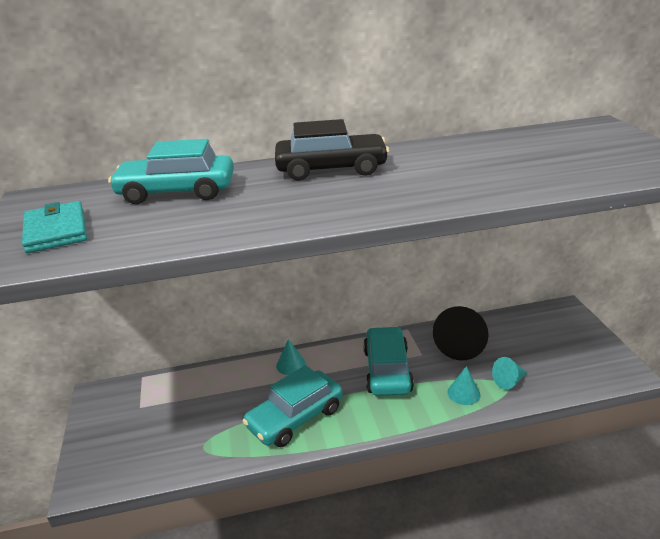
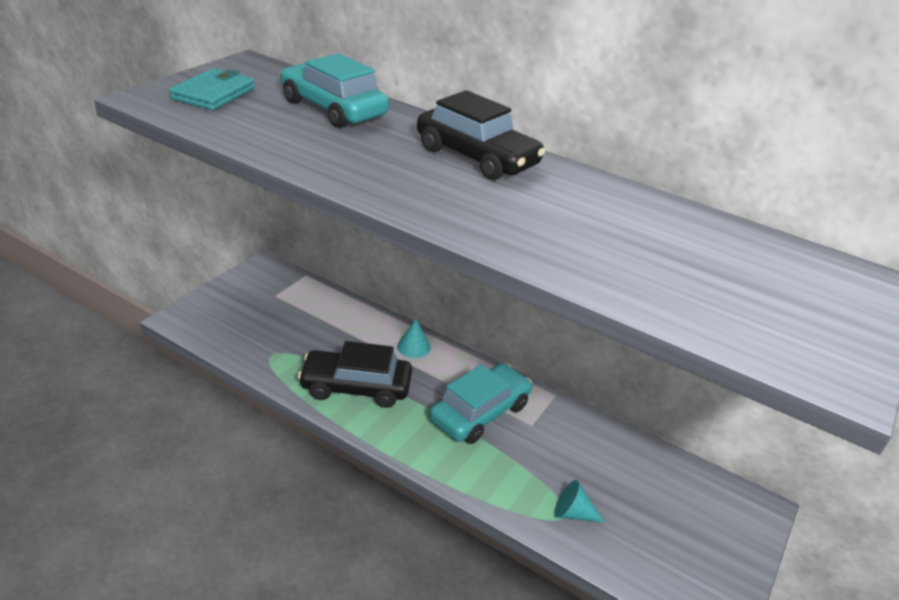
camera: 40 degrees right, 5 degrees up
(295, 417) = (356, 387): turquoise car -> black car
(461, 345) = (581, 447): black cone -> none
(463, 393) = (513, 485): turquoise cone -> none

